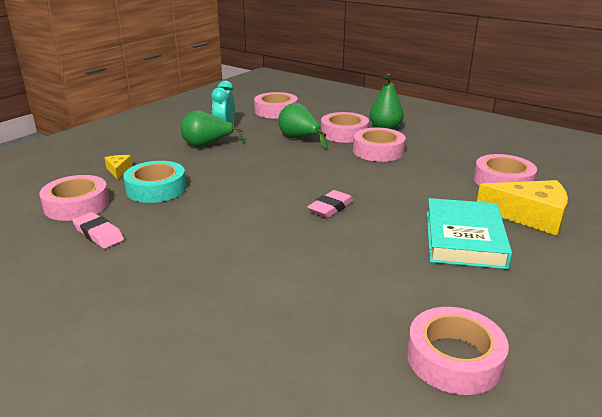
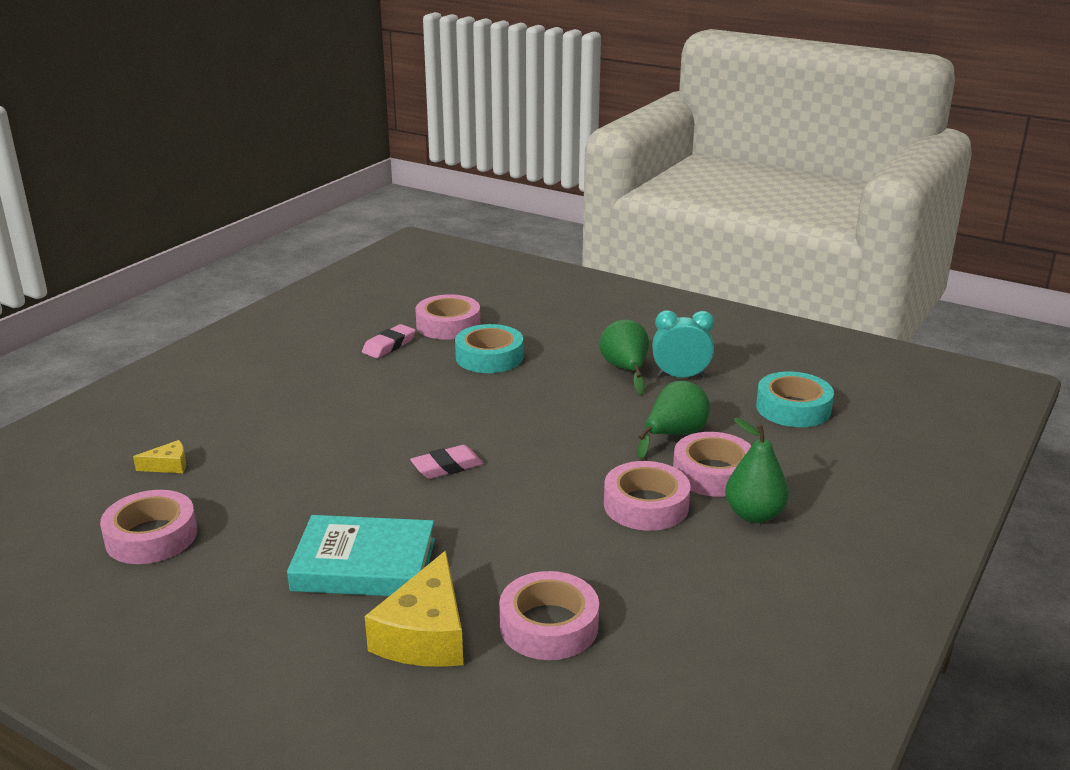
camera: 85 degrees right, 0 degrees up
(118, 170) = (534, 330): yellow cheese -> yellow cheese (168, 465)
(276, 111) = (793, 408): pink tape -> turquoise tape
(330, 208) = (447, 467): pink eraser -> pink eraser turned 60 degrees counterclockwise

